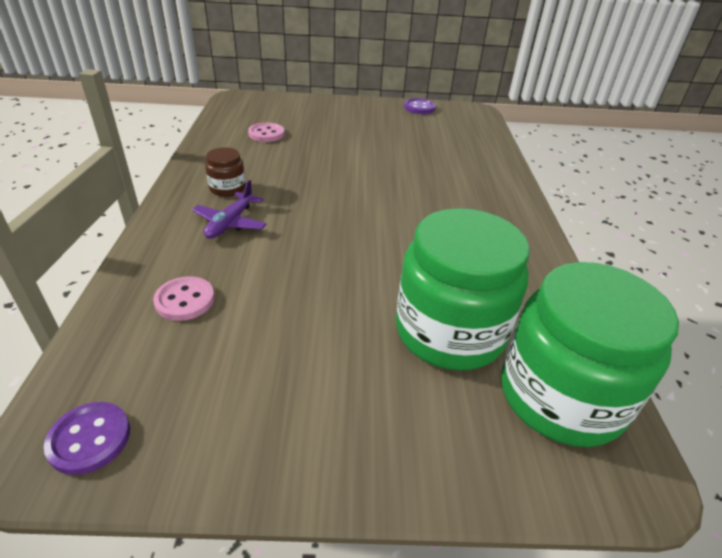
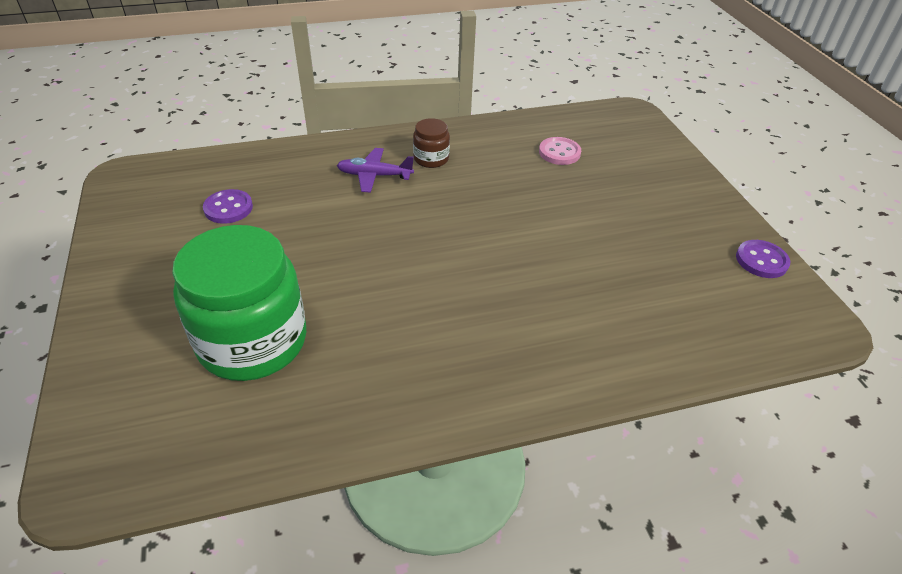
camera: 75 degrees right, 5 degrees up
(89, 439) = (134, 187): purple button -> purple button (228, 208)
(185, 300) = (264, 183): pink button -> none
(561, 396) = (174, 431): green jar -> none

